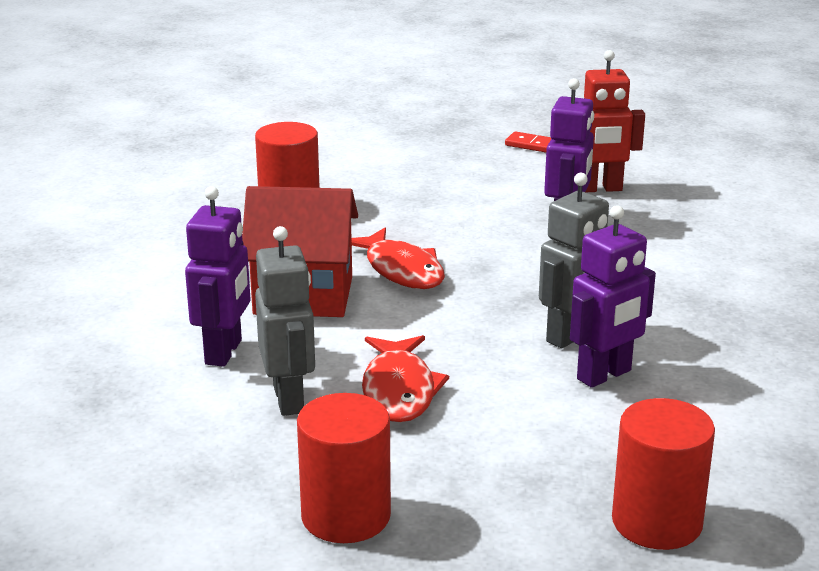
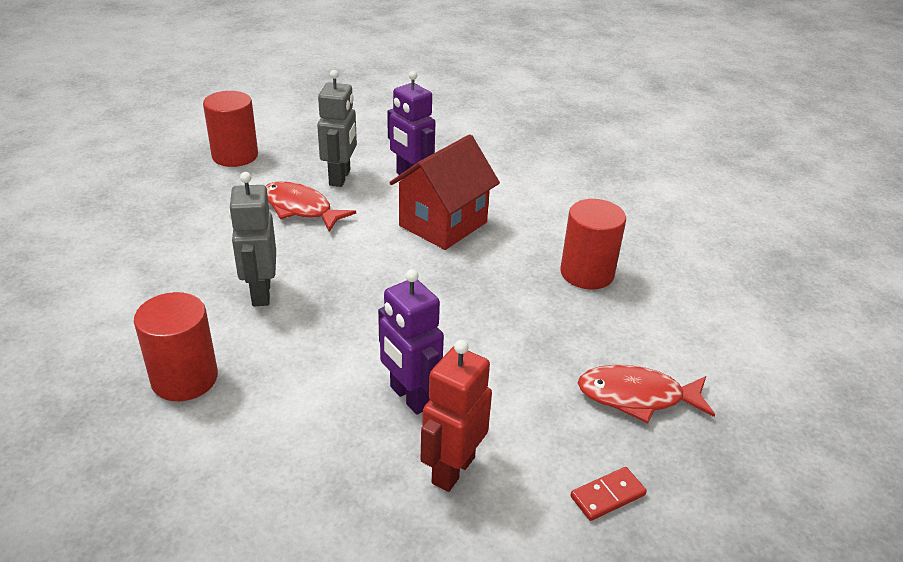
camera: 125 degrees right, 10 degrees up
(289, 399) = (340, 178): grey robot -> grey robot turned 105 degrees counterclockwise
(401, 270) = (431, 274): red fish -> red fish (637, 397)
(604, 375) = (207, 279): purple robot -> none
(657, 522) = (94, 221): red cylinder -> red cylinder (184, 378)

